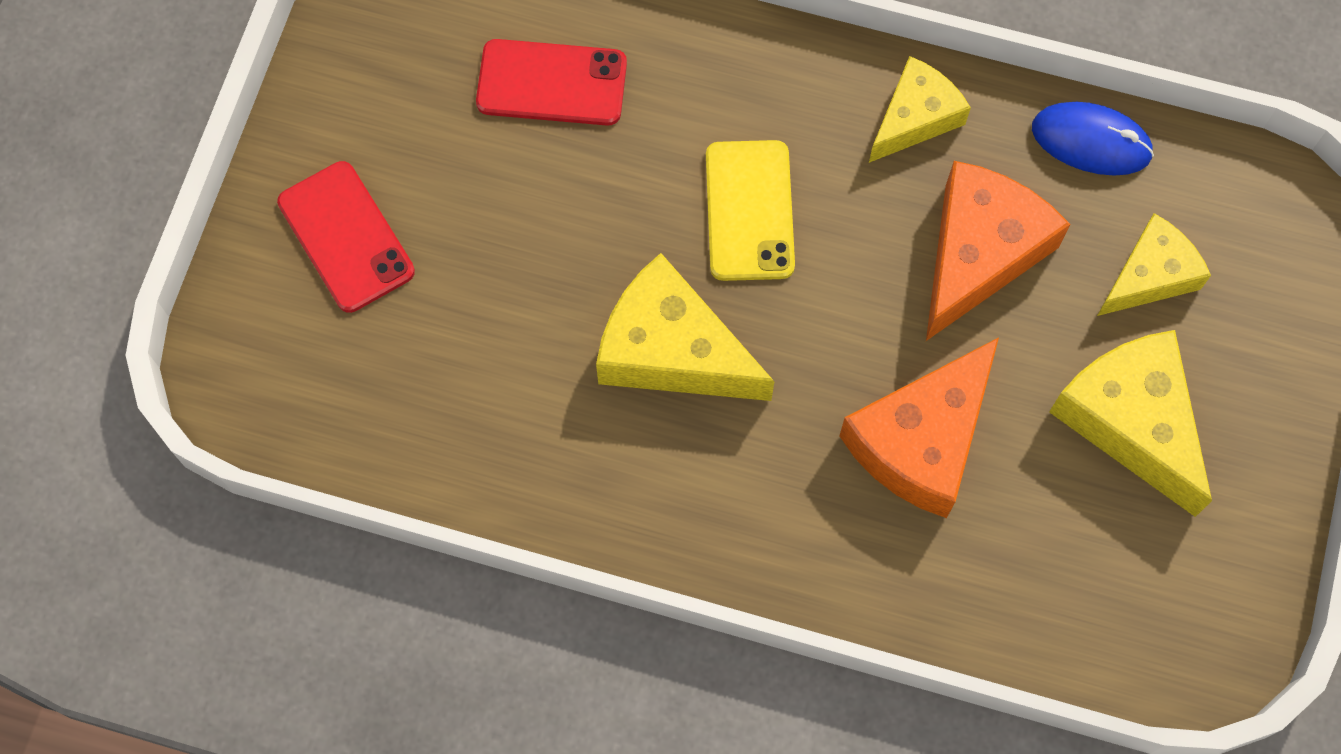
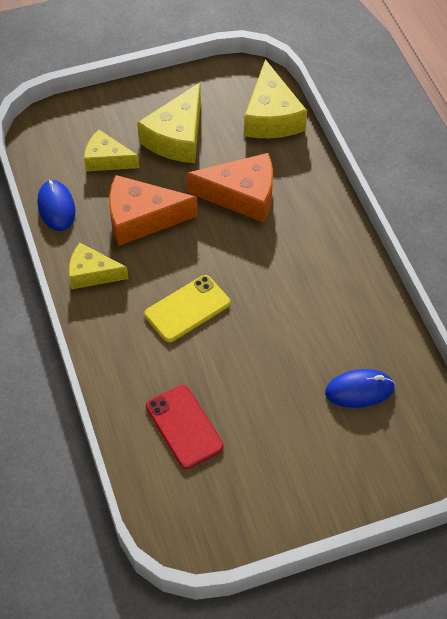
camera: 125 degrees left, 15 degrees down
(346, 237) = (333, 461): red phone -> none
(425, 354) = (359, 390): none -> blue mouse
(671, 350) = (276, 299): yellow cheese -> yellow cheese (271, 116)

